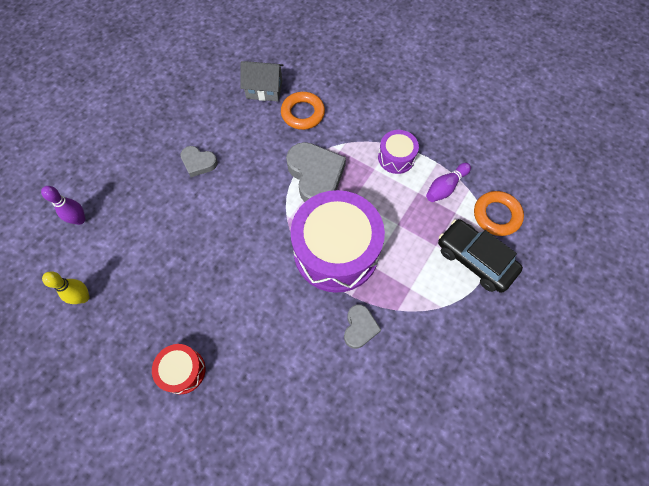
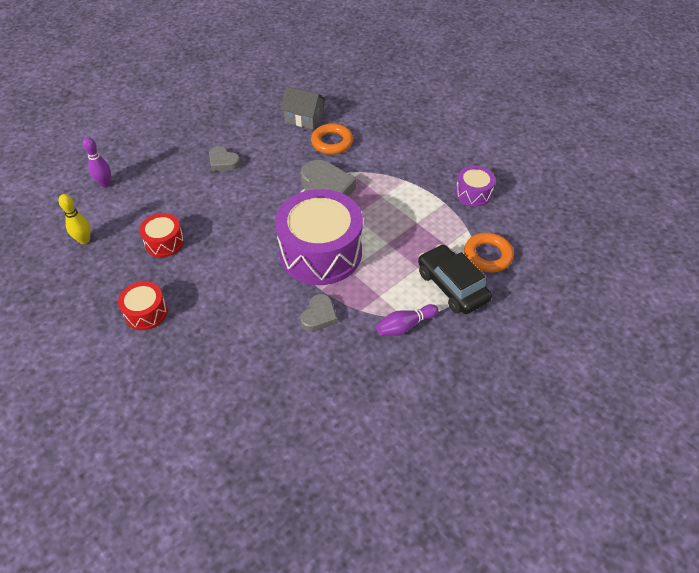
camera: 15 degrees right, 15 degrees down
(171, 279) = (164, 242): none -> red drum
(396, 157) = (406, 191): purple drum -> purple drum (473, 193)
(445, 187) = (445, 223): purple bowling pin -> purple bowling pin (405, 326)

